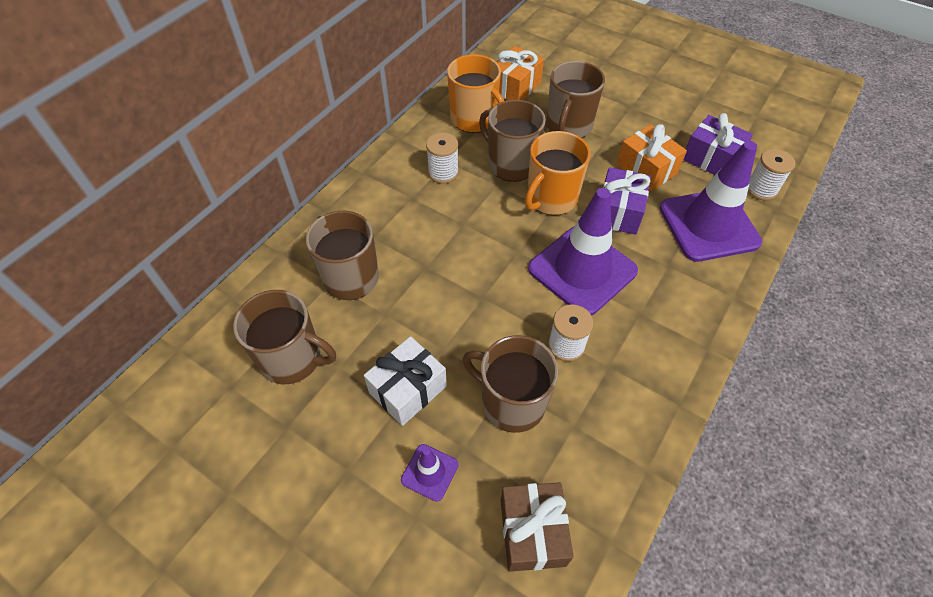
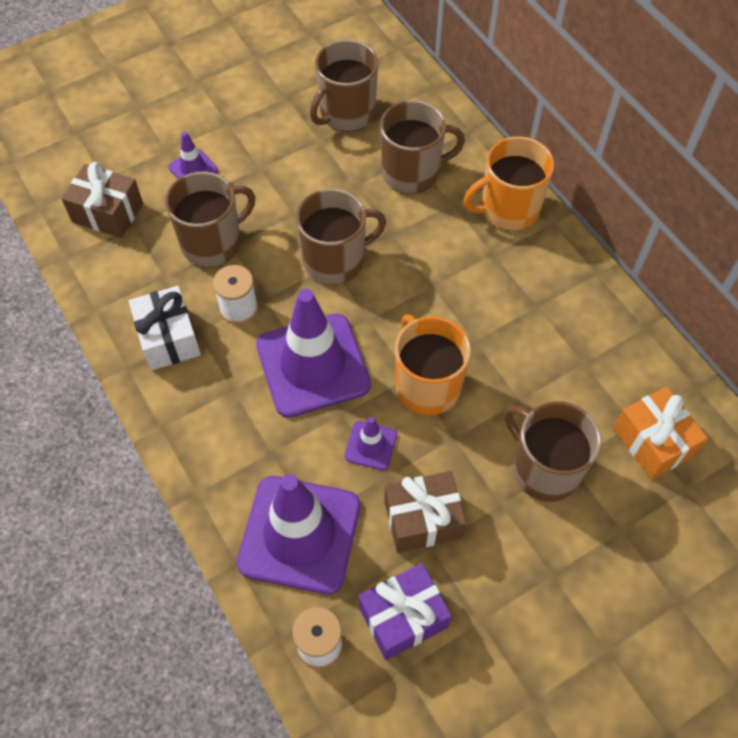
camera: 115 degrees right, 5 degrees up
(408, 389) = (270, 178): white gift -> white gift (169, 338)
(443, 172) = (519, 295): white spool -> none
(474, 119) = (602, 364): orange mug -> orange mug (508, 209)
(511, 164) = (502, 369): brown mug -> brown mug (335, 260)
(618, 212) = (371, 445): purple gift -> purple traffic cone
(646, 169) = (423, 519): orange gift -> brown gift

